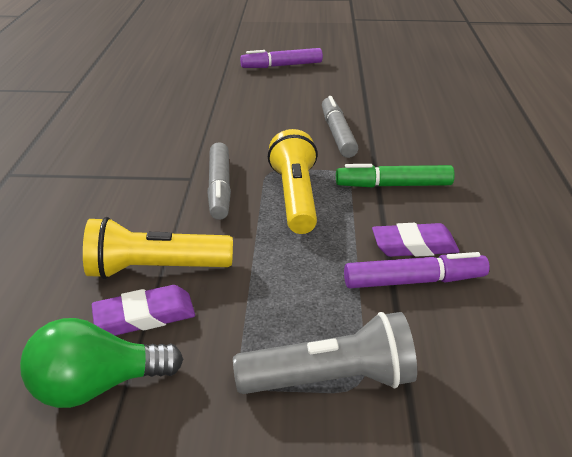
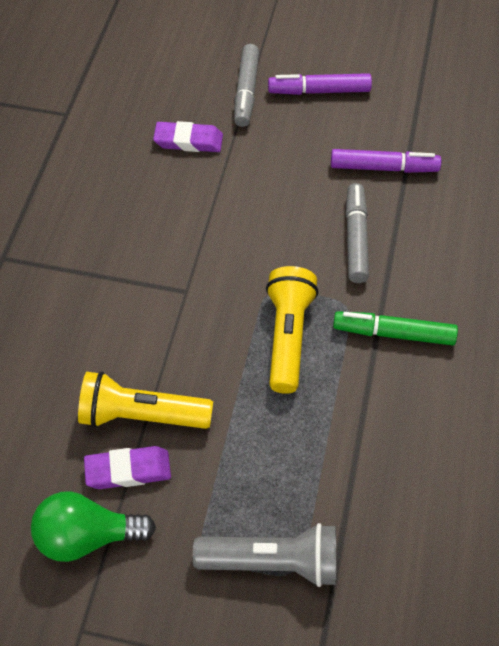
camera: 10 degrees right, 20 degrees up
(220, 188) = (214, 311): grey marker -> grey marker (246, 91)
(413, 280) = (374, 468): purple marker -> purple marker (383, 168)
(414, 245) = (388, 423): purple eraser -> purple eraser (188, 141)

